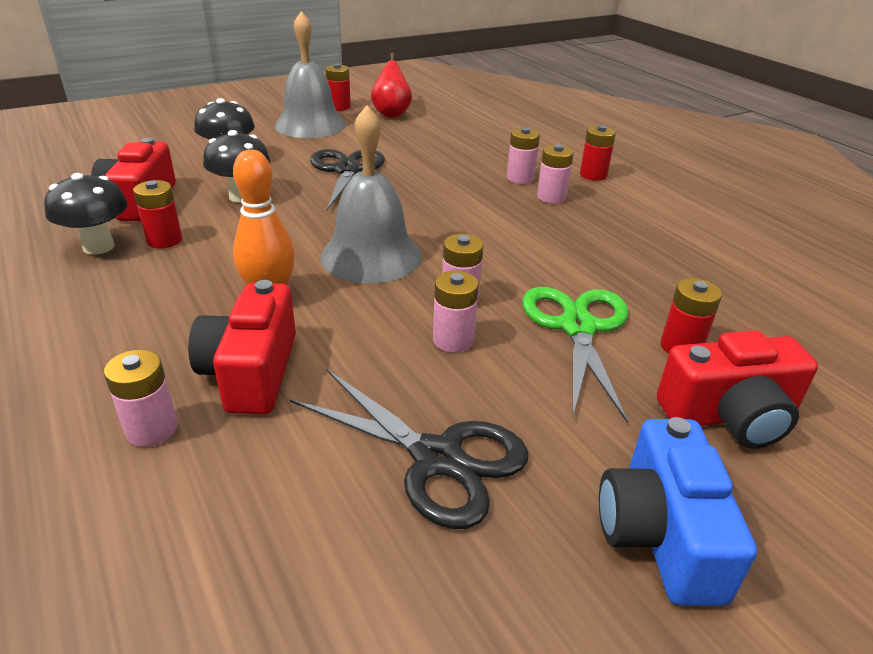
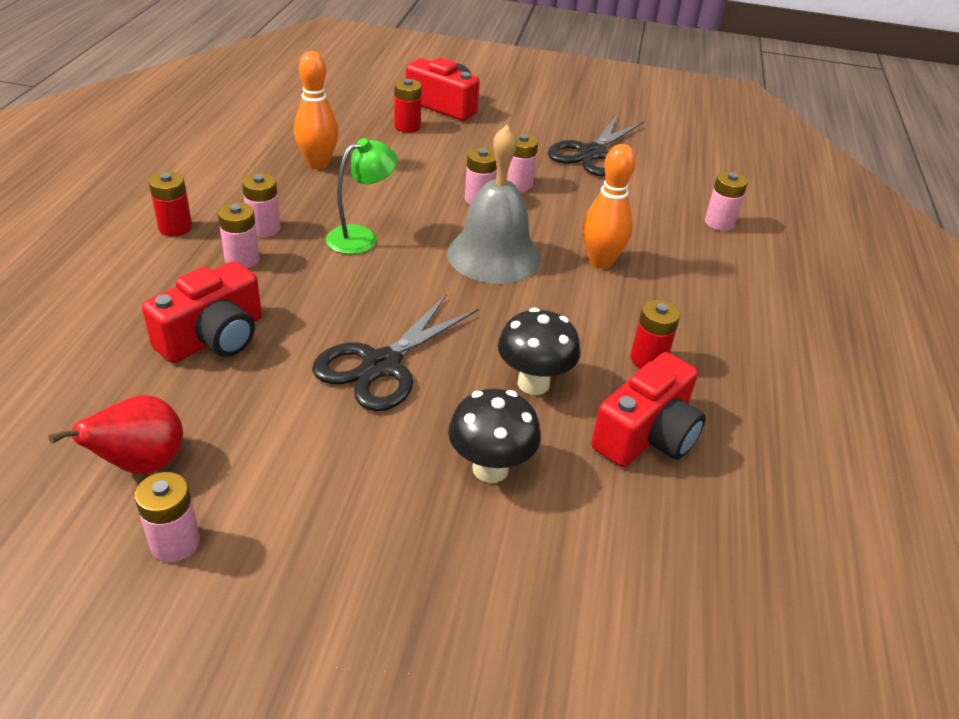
camera: 140 degrees left, 5 degrees up
(98, 247) = (712, 382): black mushroom -> none
(251, 372) = (649, 223): red camera -> red camera (214, 338)
(310, 125) = (293, 504): grey bell -> none
(339, 107) = (175, 542): red battery -> pink battery
(436, 458) = (592, 153): black scissors -> black scissors turned 135 degrees counterclockwise
(486, 221) = (361, 237): none -> green lamp
(577, 328) = (440, 156): green scissors -> none
(637, 256) = (318, 164): none -> orange bowling pin
(660, 534) = (538, 104): blue camera -> none

